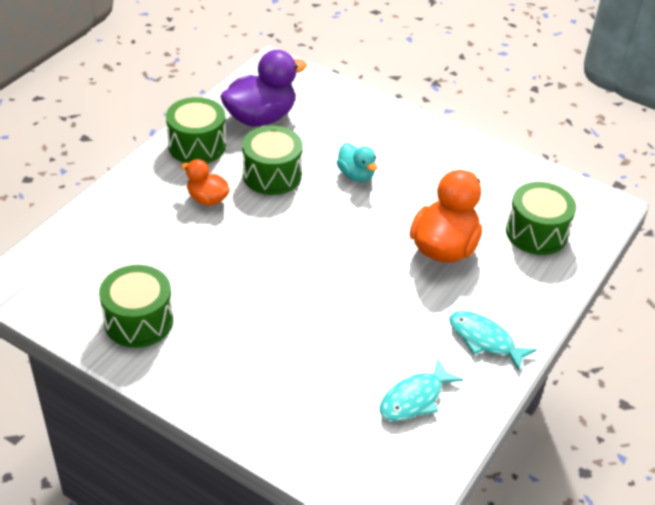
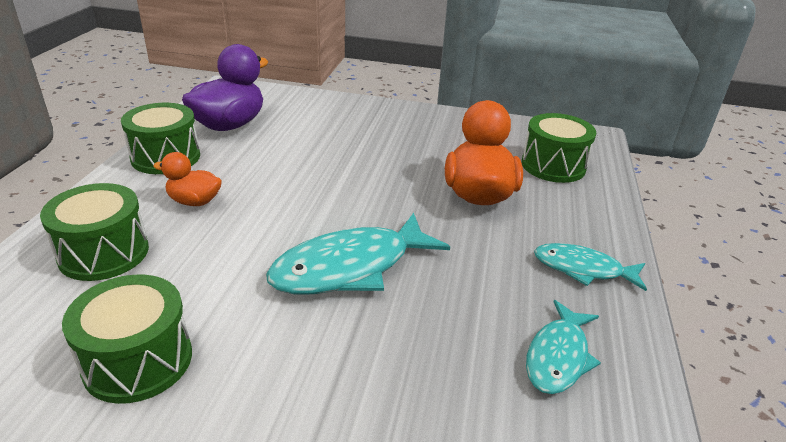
camera: 20 degrees left, 10 degrees down
(272, 175) = (262, 167): green drum -> green drum (104, 253)
(302, 290) = (350, 267): none -> turquoise fish
(356, 175) = (352, 152): turquoise duck -> none

